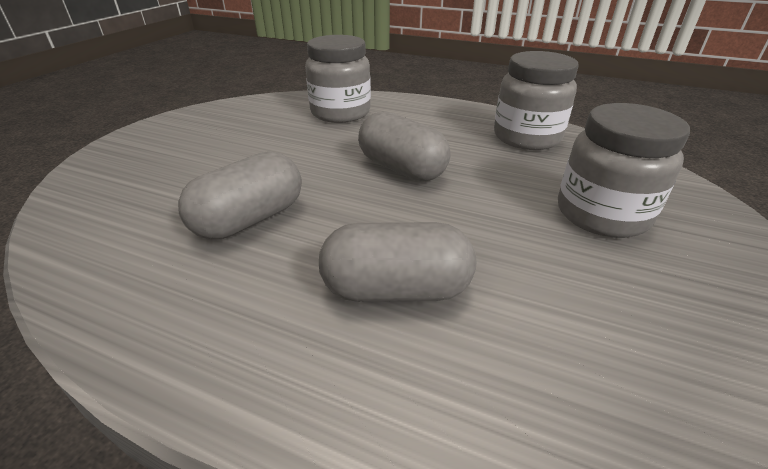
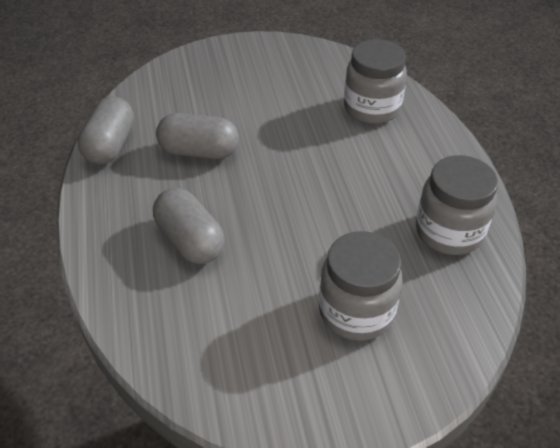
camera: 55 degrees right, 10 degrees up
(401, 169) = (318, 183): grey capsule -> grey capsule (110, 145)

